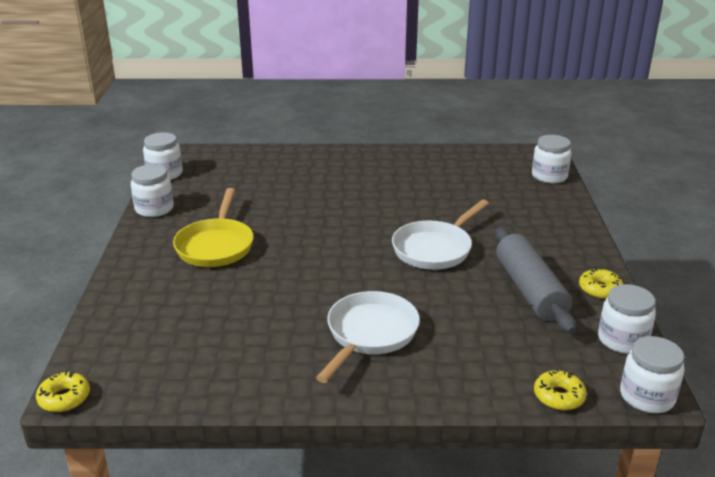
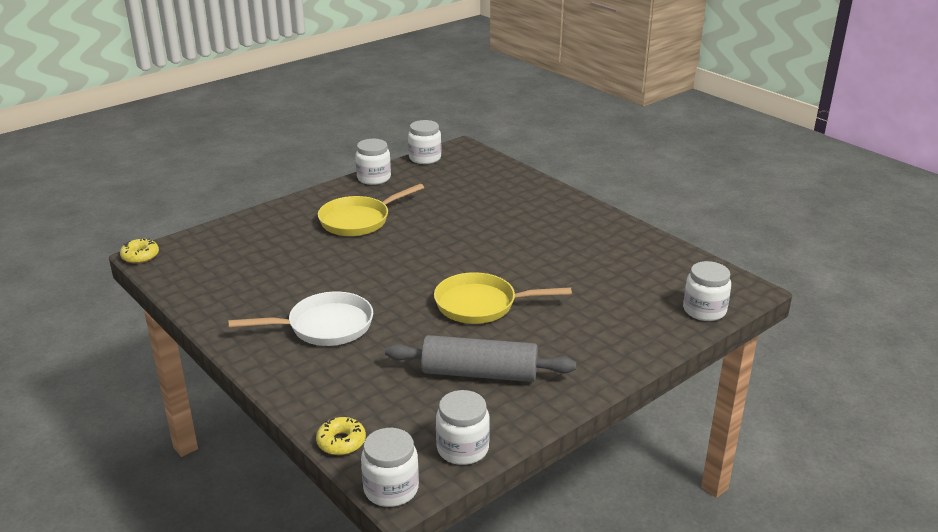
camera: 50 degrees right, 0 degrees up
(435, 249) = (481, 305): white pan -> yellow pan
(530, 290) = (479, 373): grey rolling pin -> grey rolling pin turned 60 degrees clockwise
(600, 289) = (531, 409): yellow donut -> none

